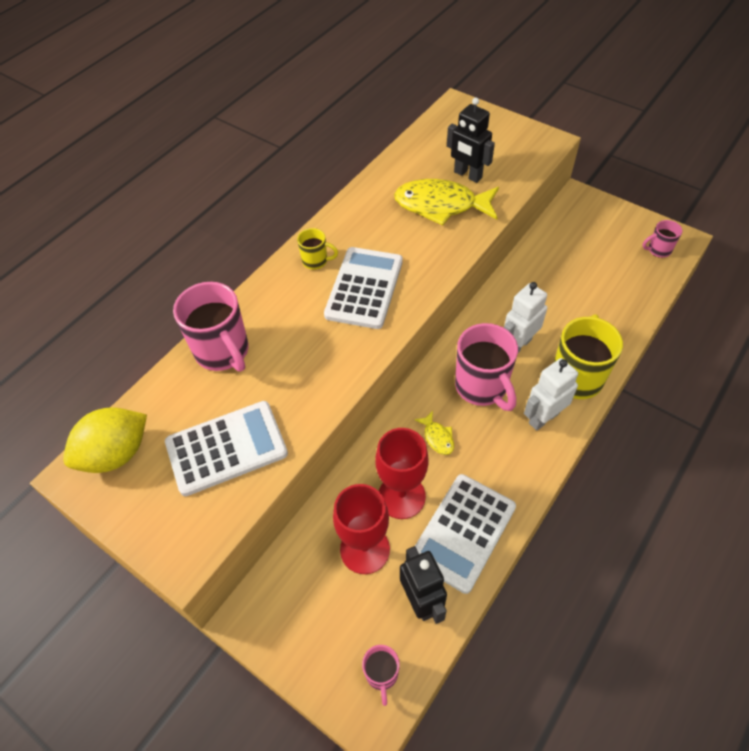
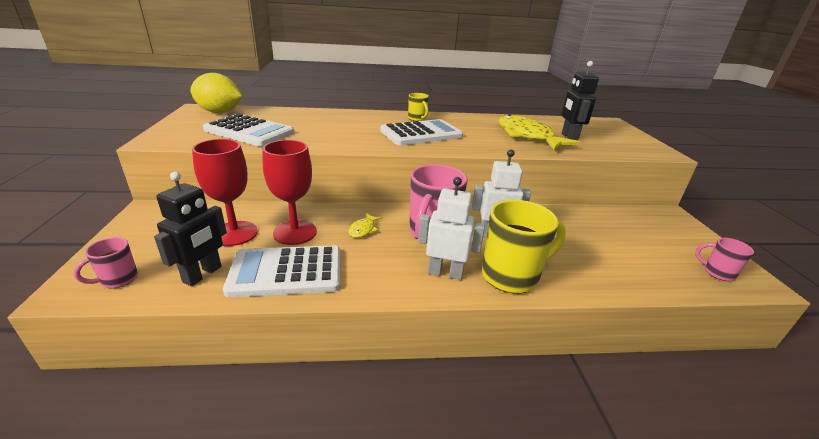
camera: 45 degrees right, 25 degrees down
(223, 352) = (317, 116): pink mug -> none

